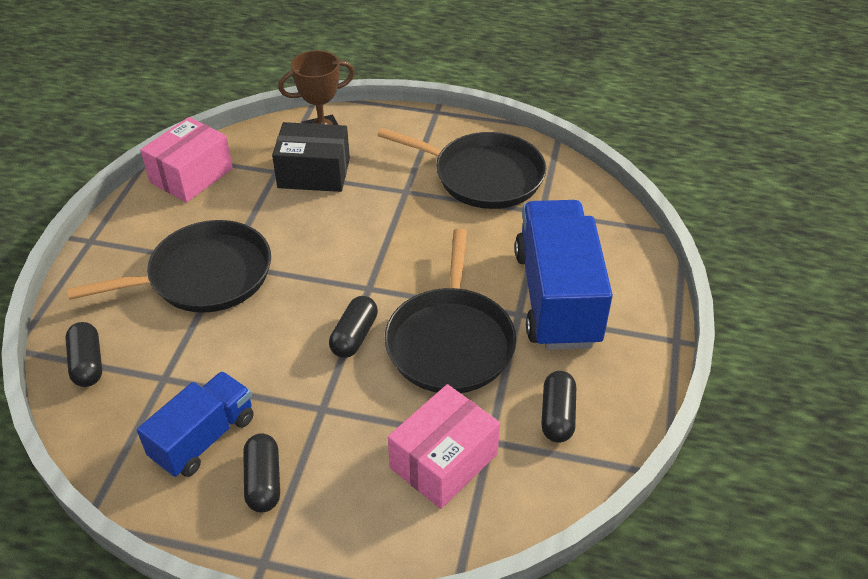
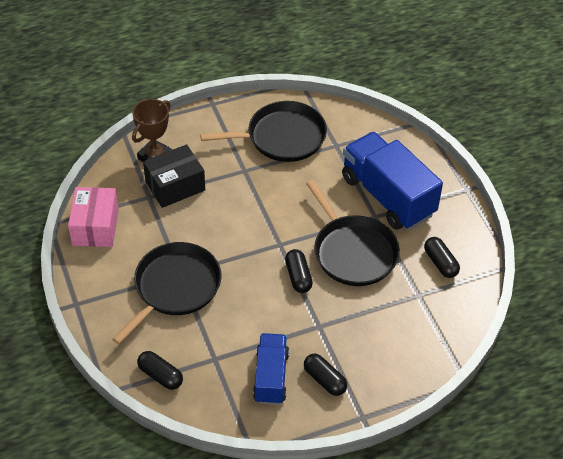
camera: 35 degrees left, 5 degrees up
(443, 461) = (405, 318): pink box -> none

